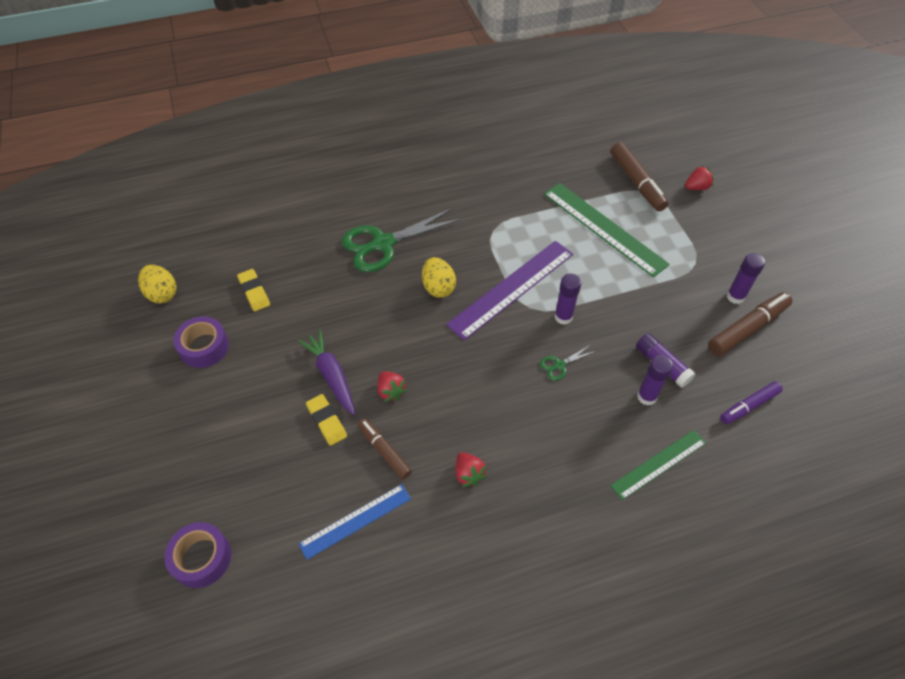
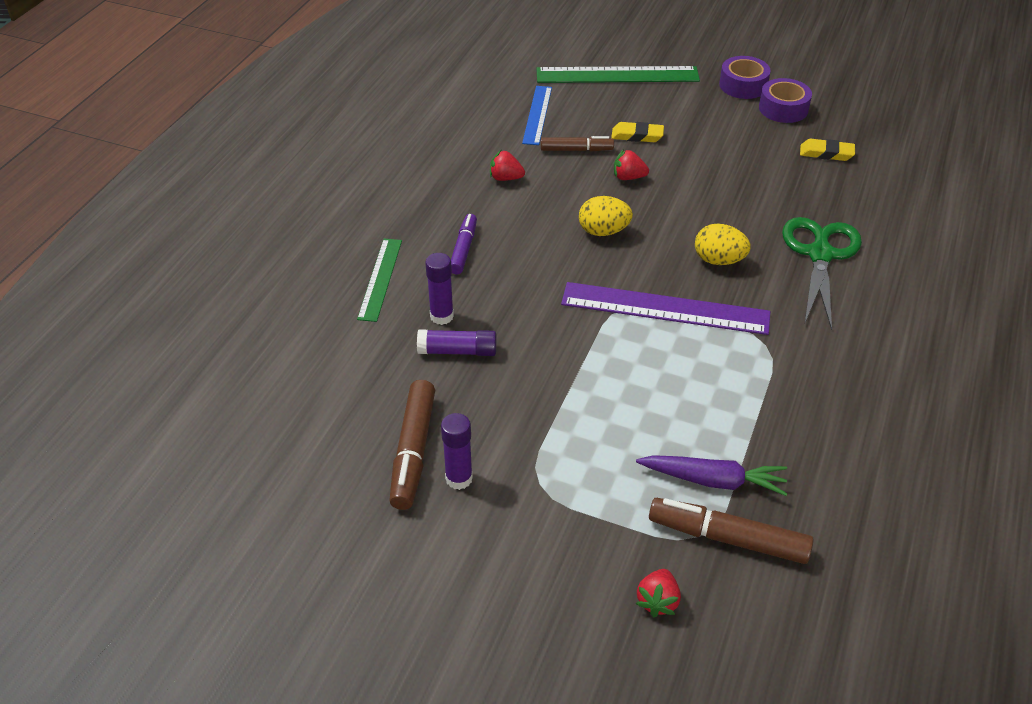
camera: 130 degrees right, 10 degrees down
(162, 294) = (873, 108): yellow egg -> yellow egg (603, 231)
(201, 558) = (589, 52): purple tape -> purple tape (743, 85)
(331, 375) = (681, 156): purple carrot -> purple carrot (713, 480)
(511, 288) = (665, 308): purple ruler -> purple ruler turned 75 degrees counterclockwise
(559, 365) = (539, 284): green scissors -> none
(563, 317) = (589, 321): purple glue stick -> none
(604, 228) = (677, 441): green ruler -> green ruler (617, 75)
(748, 406) = (346, 376): purple marker -> purple marker (463, 249)

